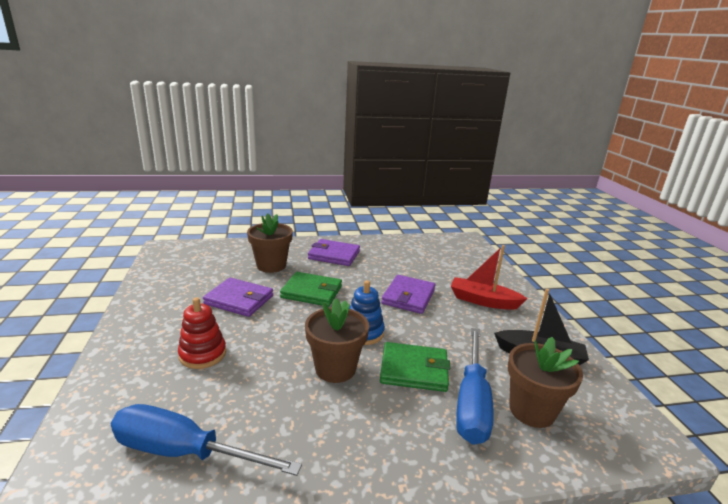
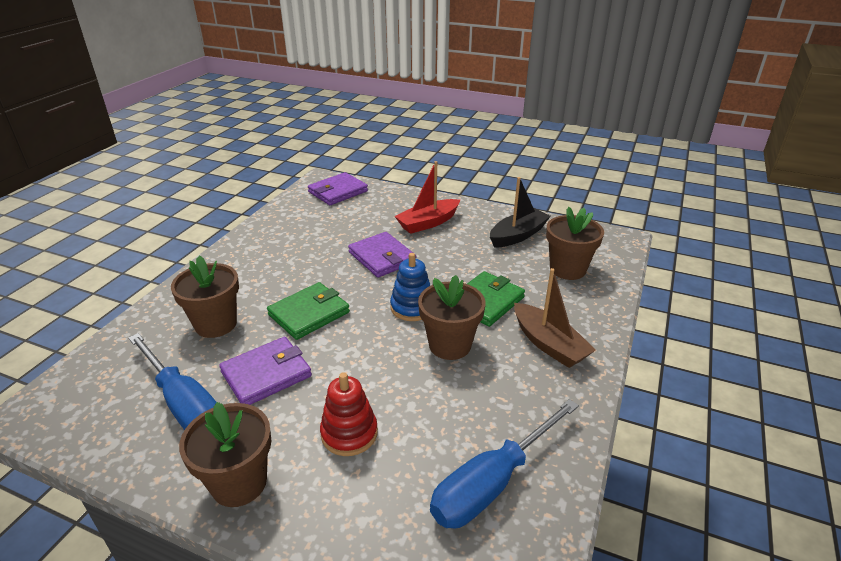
camera: 55 degrees left, 10 degrees up
(139, 328) = (239, 483): none -> brown flower pot
(334, 255) = (250, 270): purple wallet -> purple wallet (338, 192)
(393, 433) = (549, 344): none -> brown boat
(472, 402) = (542, 291): blue screwdriver -> blue screwdriver (184, 404)

